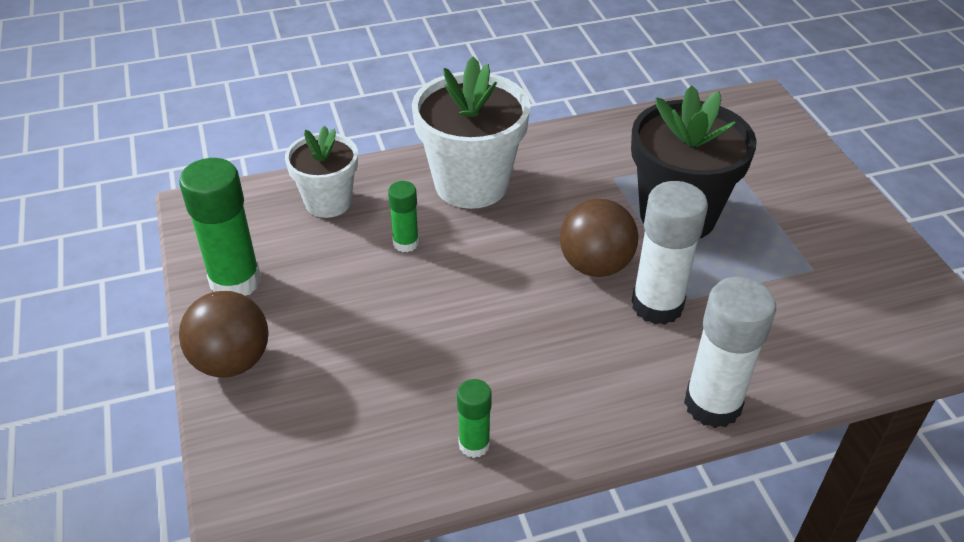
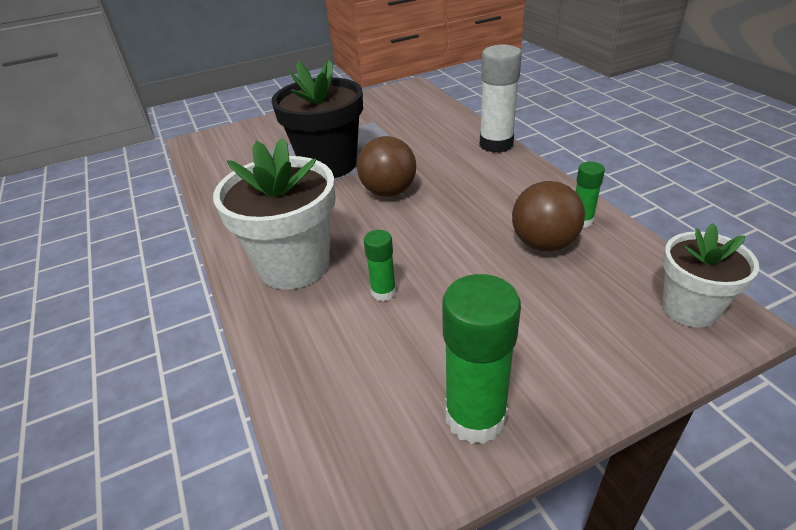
camera: 95 degrees left, 5 degrees down
(232, 361) = (586, 382): brown ball -> brown ball (543, 244)
(328, 202) = (327, 366): white flower pot -> white flower pot (689, 308)
(657, 305) = (421, 166): white glue stick -> none

